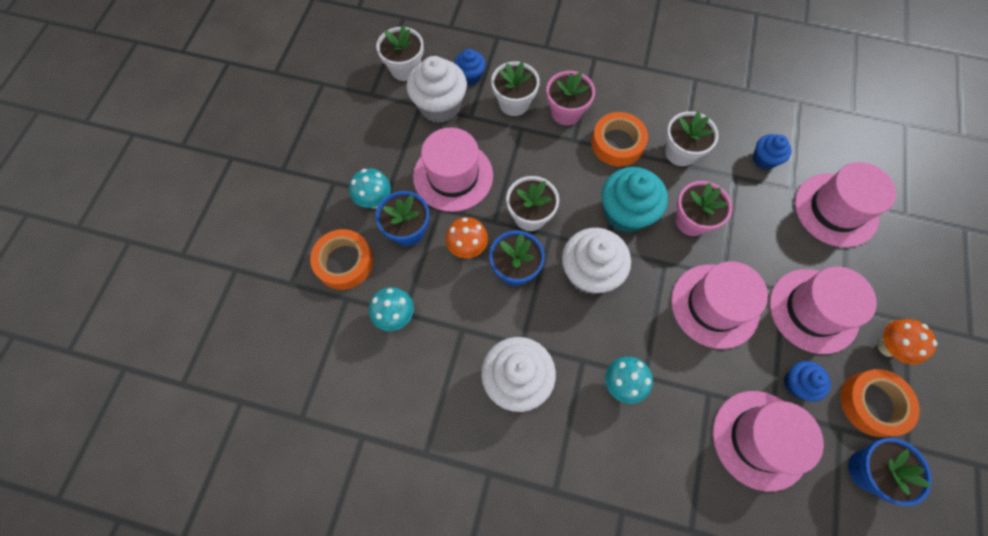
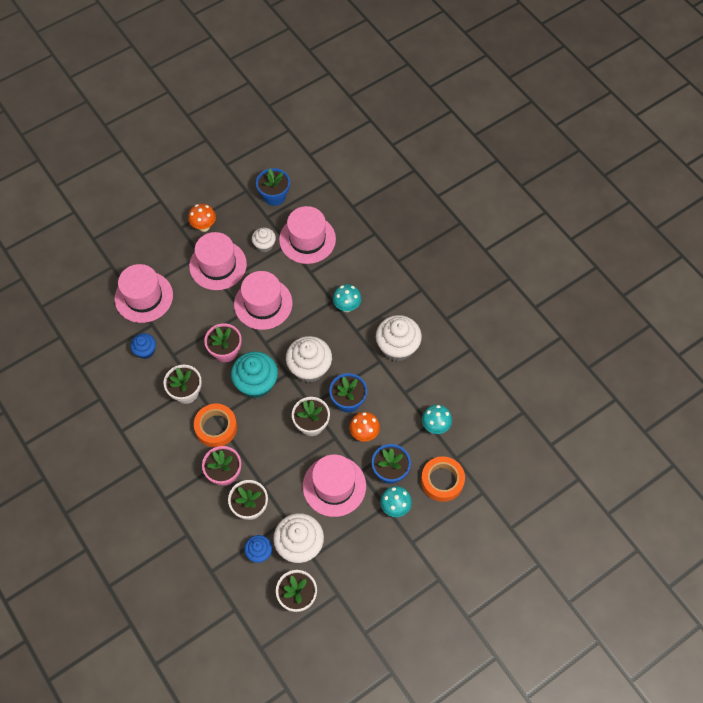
camera: 140 degrees left, 5 degrees down
(797, 384) = (264, 245): blue cupcake -> white cupcake
(872, 403) = (240, 214): orange tape -> none

